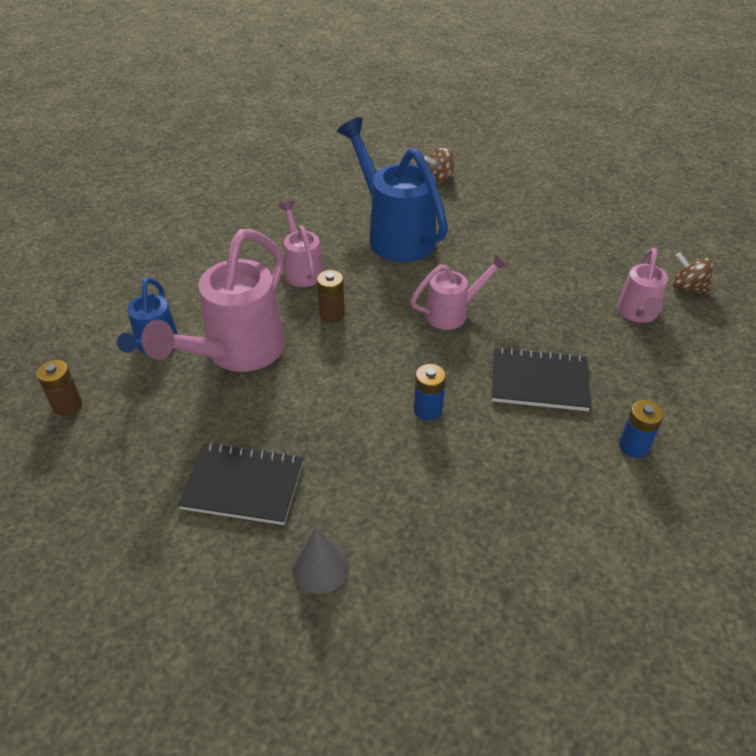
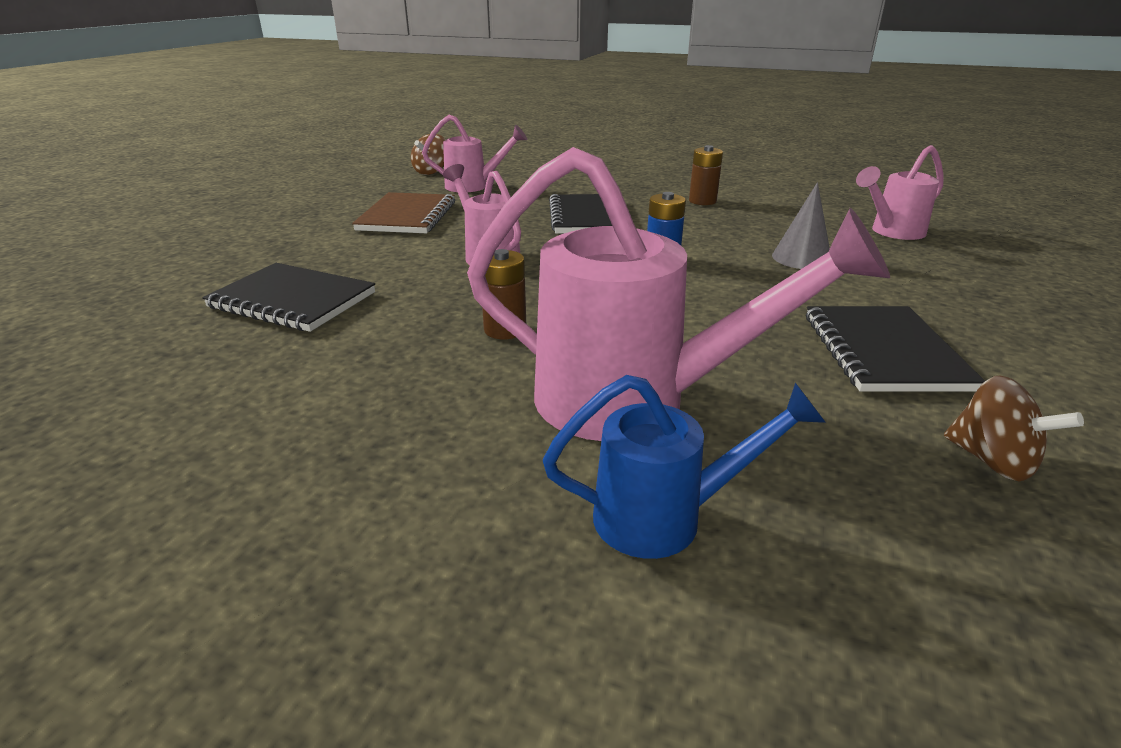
camera: 100 degrees left, 15 degrees down
(67, 405) = (941, 621): brown battery -> brown battery (702, 201)
(302, 269) = (382, 370): pink watering can -> pink watering can (892, 232)
(320, 567) = (925, 293): grey cone -> grey cone (801, 258)
(394, 234) = (292, 300): blue watering can -> black notebook
(438, 178) = (137, 278): brown spinning top -> brown spinning top (992, 461)
(546, 274) = (407, 216): none -> brown notebook
(633, 446) = (648, 190): blue battery -> none

